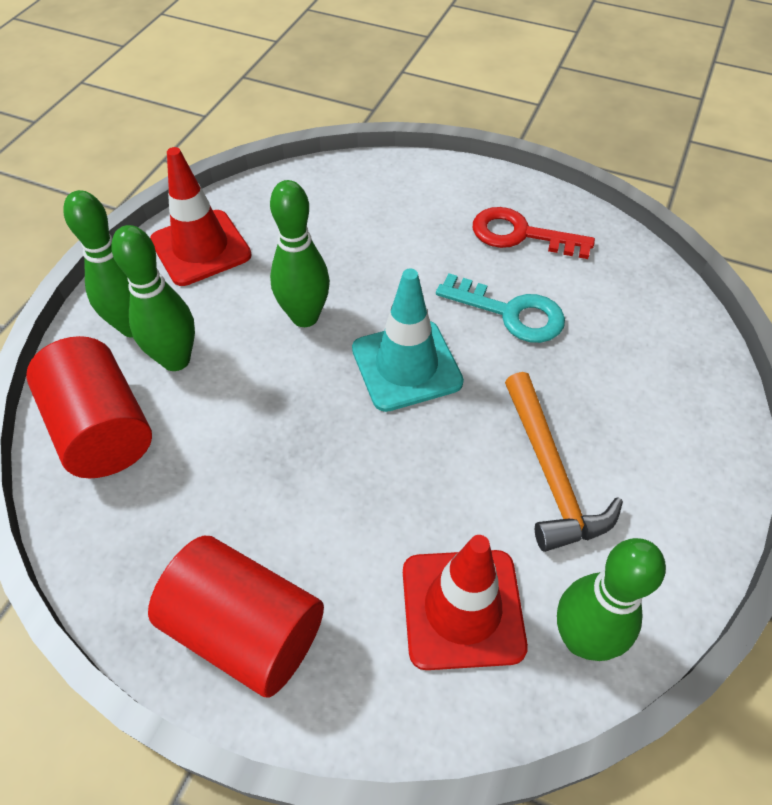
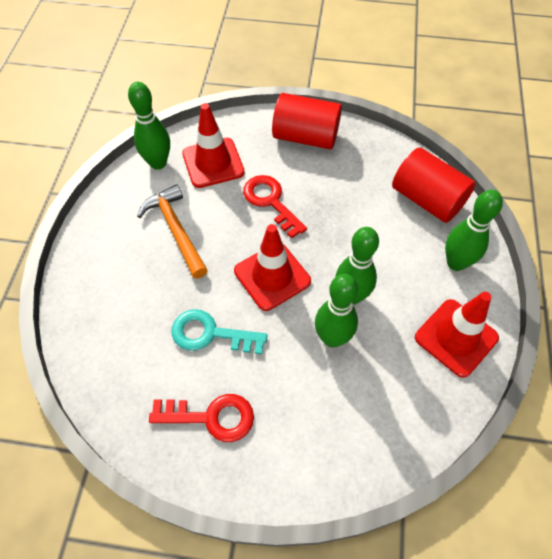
camera: 165 degrees right, 5 degrees up
(176, 360) = (415, 247): green bowling pin -> green bowling pin (332, 338)
(370, 488) = (271, 202): none -> red key
(406, 365) = (272, 276): turquoise traffic cone -> red traffic cone

